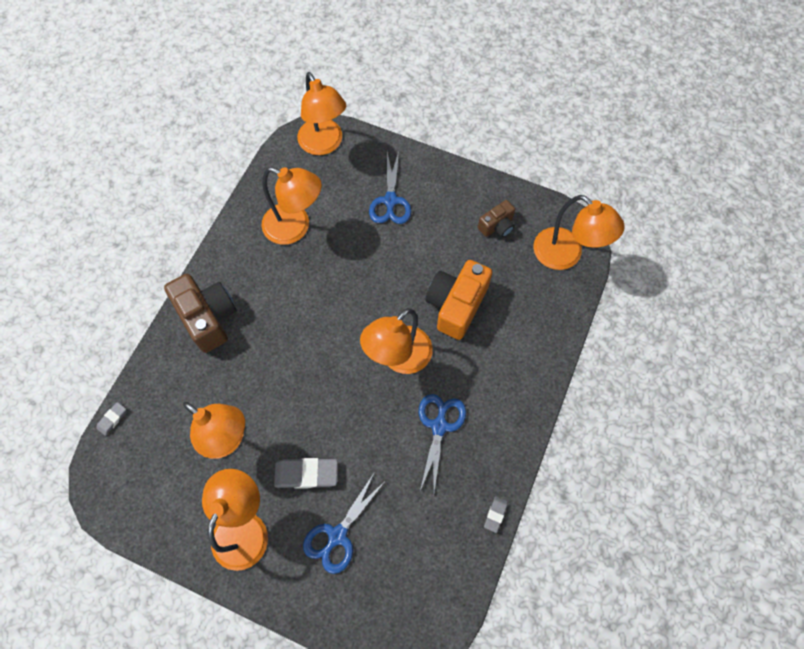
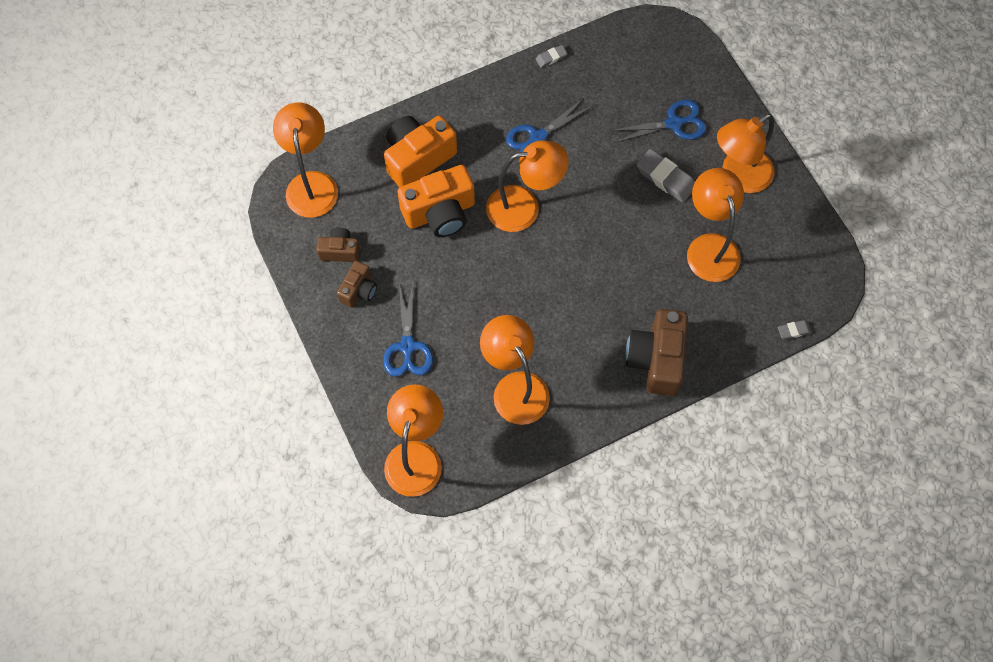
camera: 140 degrees left, 0 degrees up
(390, 201) = (407, 346): blue scissors -> blue scissors turned 135 degrees clockwise
(457, 211) = (359, 290): none -> brown camera
(513, 334) = (418, 158): none -> orange camera

